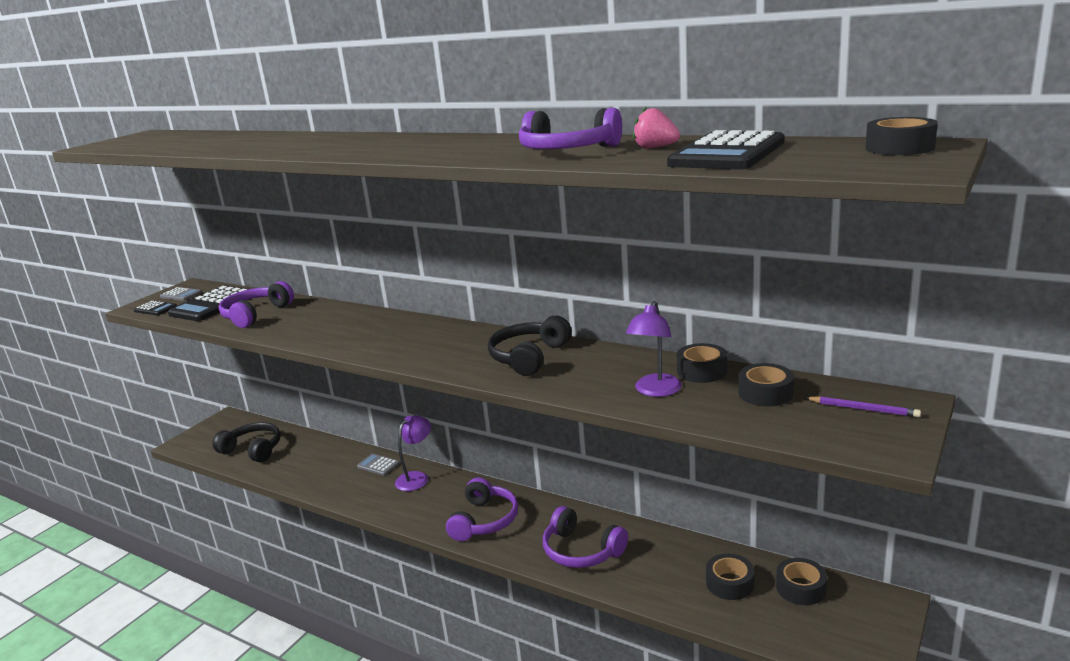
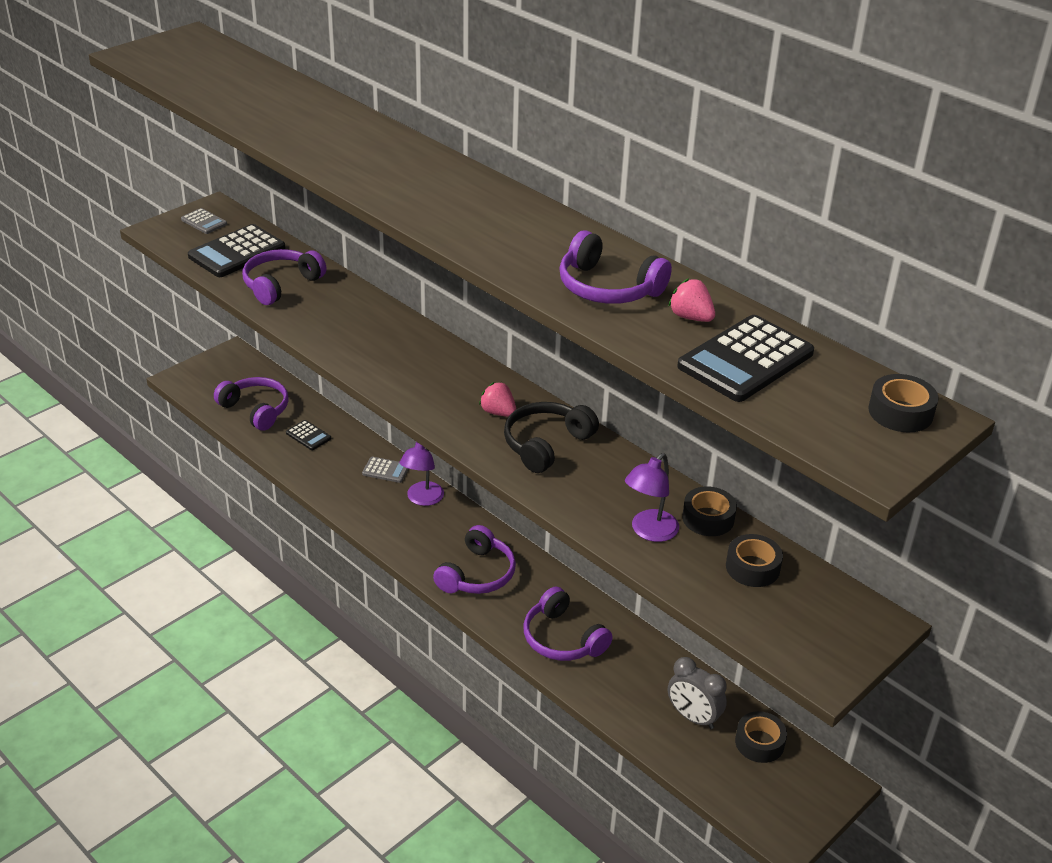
camera: 10 degrees right, 15 degrees up
(155, 309) = (174, 240): black calculator -> black calculator (308, 436)
(253, 450) = (256, 410): black headphones -> purple headphones
(378, 465) = (385, 470): grey calculator -> grey calculator turned 150 degrees clockwise
(416, 477) = (422, 499): purple lamp -> purple lamp turned 150 degrees clockwise
(476, 347) = (498, 412): none -> pink strawberry
(730, 583) = (693, 717): black tape -> grey clock
(863, 409) = (832, 617): purple pencil -> none

